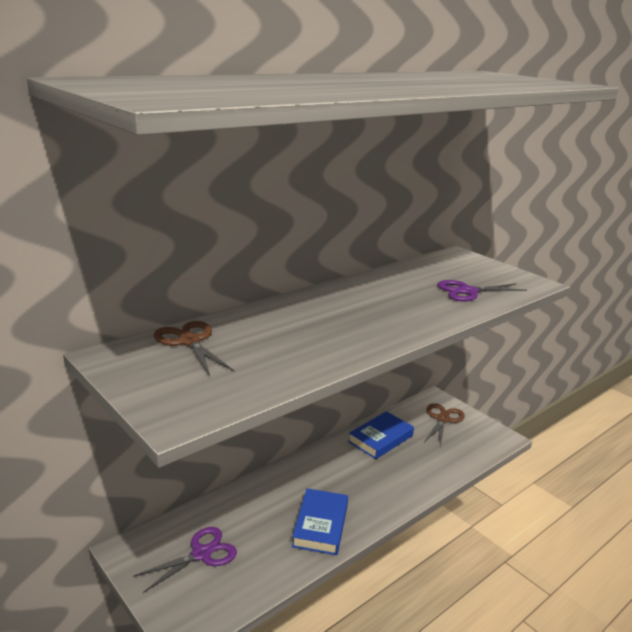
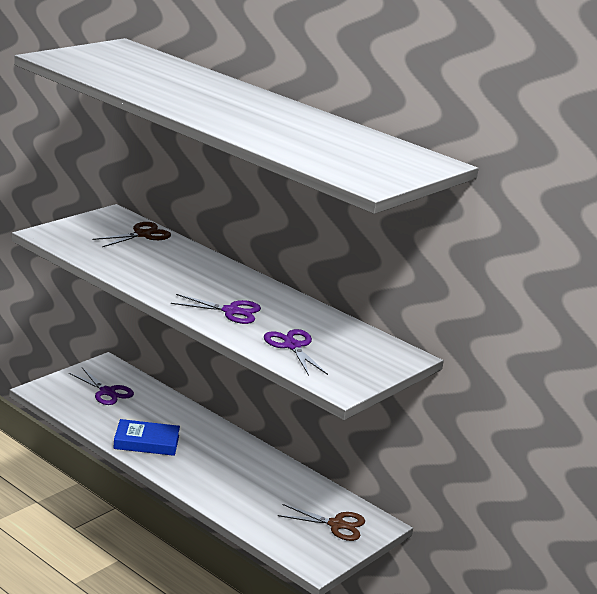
camera: 80 degrees right, 0 degrees up
(381, 439) = (282, 480): blue book -> none
(404, 310) = (231, 311): none -> purple scissors

